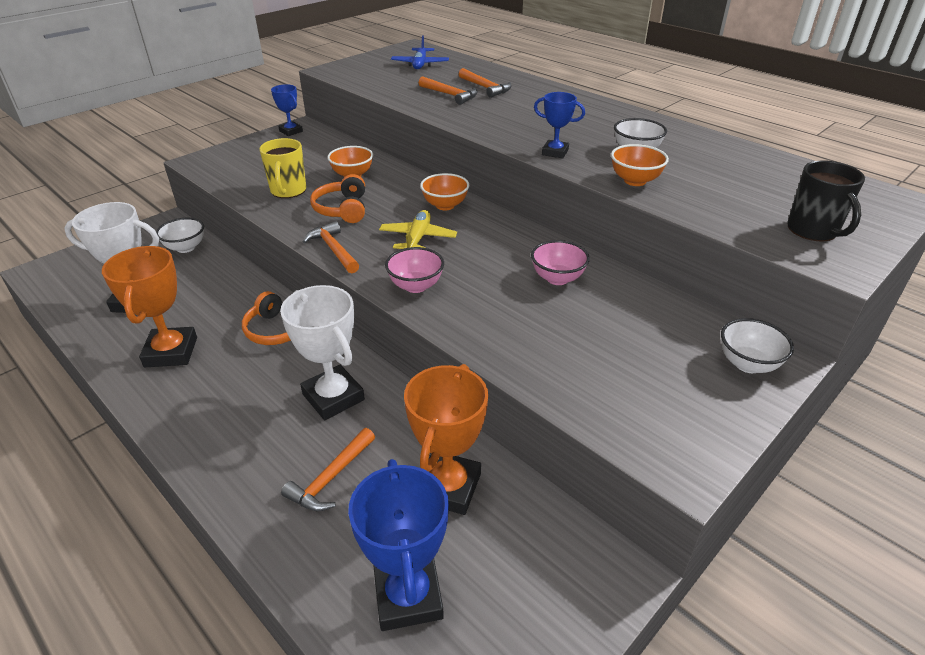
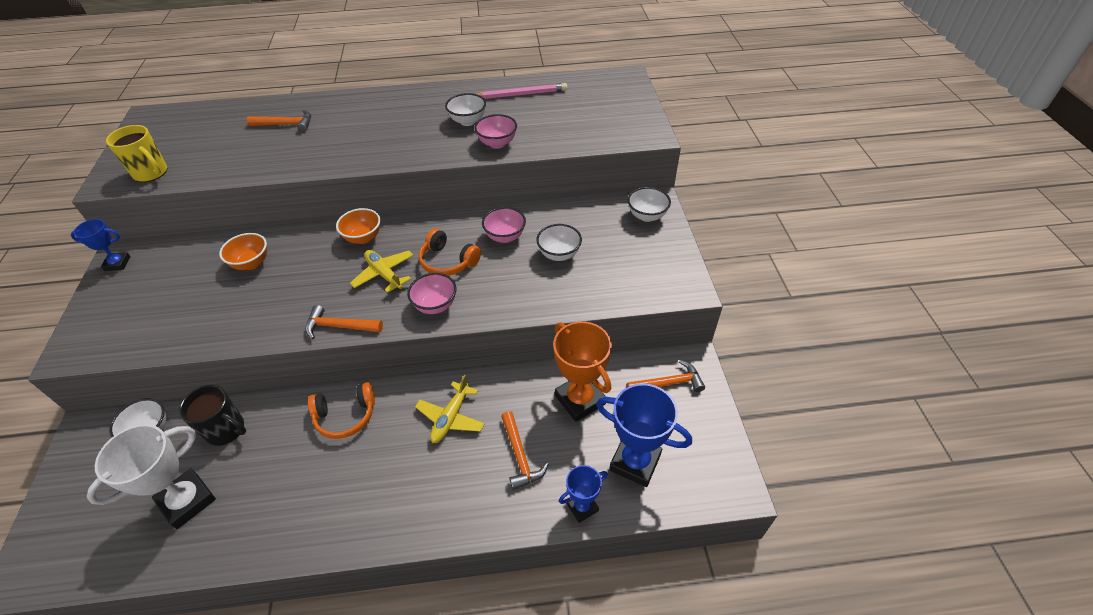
camera: 50 degrees left, 10 degrees up
(171, 352) = (289, 501): orange trophy -> none
(288, 191) = (218, 313): yellow mug -> yellow mug (151, 173)
(333, 397) = (451, 418): white trophy -> yellow plane
(342, 209) = (292, 294): orange headphones -> orange headphones (448, 261)
(420, 64) = (189, 131): blue plane -> none
(450, 95) = (269, 147): orange hammer -> orange hammer (668, 383)
(555, 152) = (422, 151): blue trophy -> blue trophy (582, 507)
(585, 327) = (559, 254): none -> white bowl
(635, 181) = (497, 143): orange bowl -> pink bowl
(729, 157) = (520, 94): none -> pink pencil
(813, 231) = (617, 121): black mug -> black mug (226, 430)

